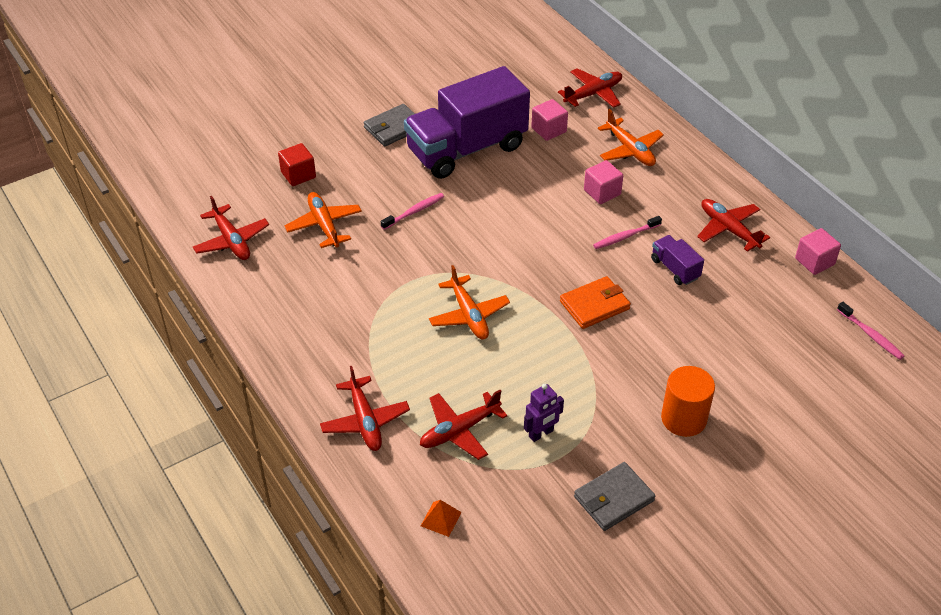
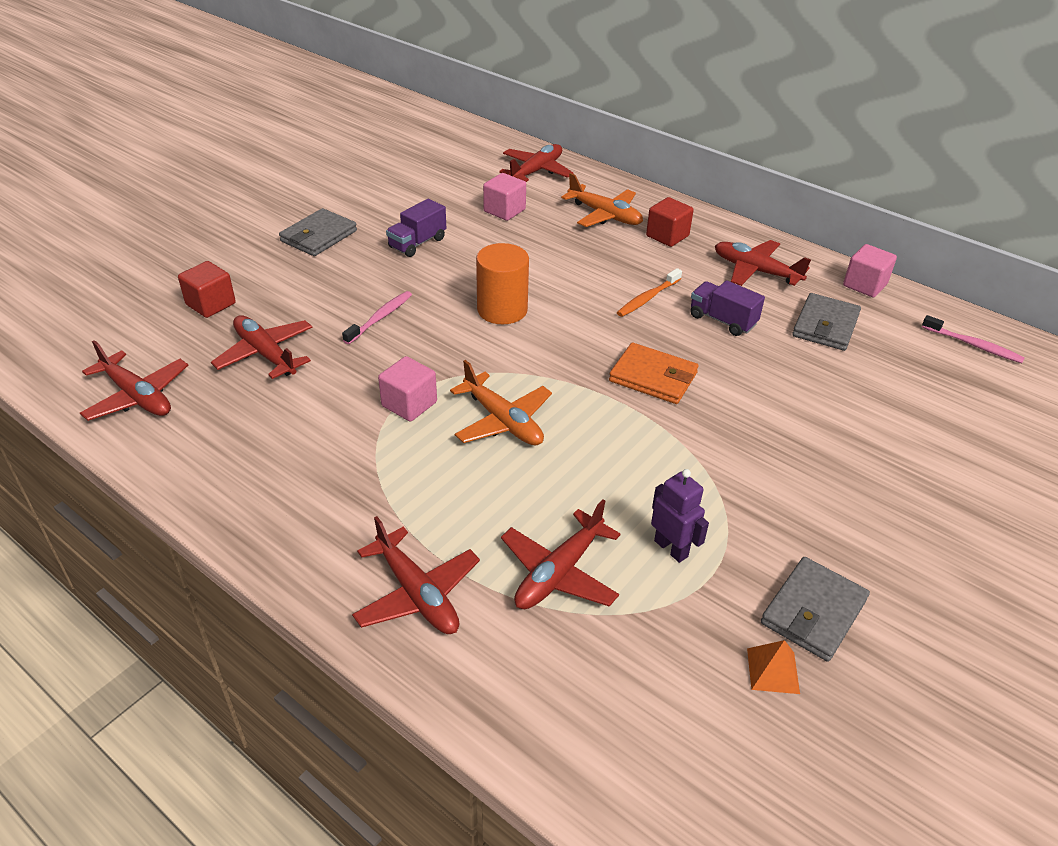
camera: 20 degrees left, 5 degrees down
(324, 225) = (265, 354): orange plane -> red plane
(441, 519) = (592, 712): orange pyramid -> orange pyramid (773, 670)
(467, 149) = (417, 243): purple truck -> purple truck, size x0.42
(541, 434) = (671, 548): purple robot -> purple robot turned 75 degrees counterclockwise
(594, 305) = (653, 377): orange wallet -> orange wallet turned 75 degrees clockwise
(602, 192) = (596, 259): pink cube -> pink cube (409, 404)
(625, 236) = (648, 298): pink toothbrush -> orange toothbrush
(672, 181) = (667, 236): none -> red cube
(683, 418) = (835, 484): orange cylinder -> orange cylinder (502, 310)
(757, 291) = (825, 325): none -> grey wallet

